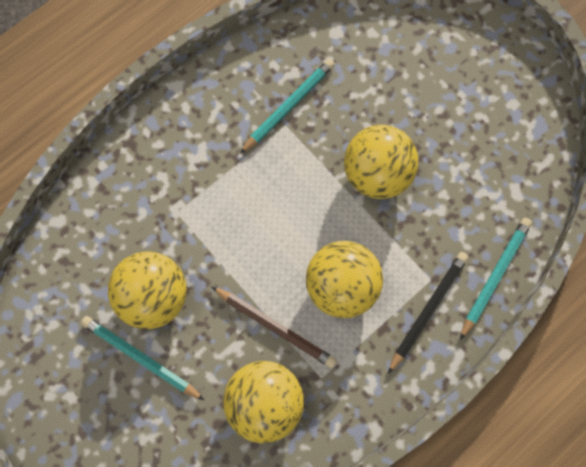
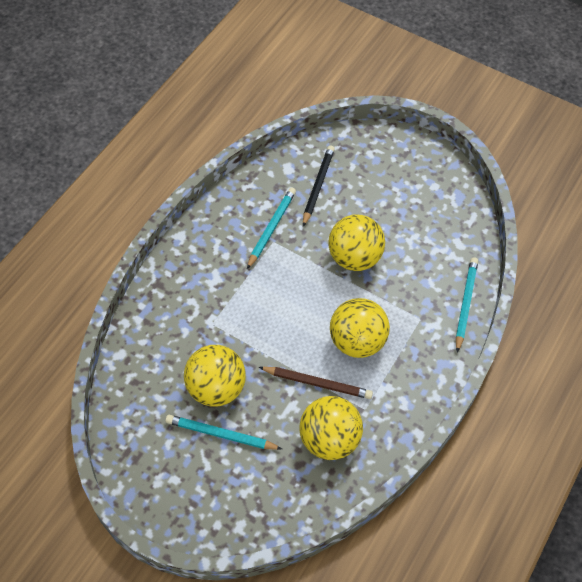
camera: 20 degrees left, 15 degrees down
(428, 310) = (426, 340): black pencil -> black pencil (318, 186)

